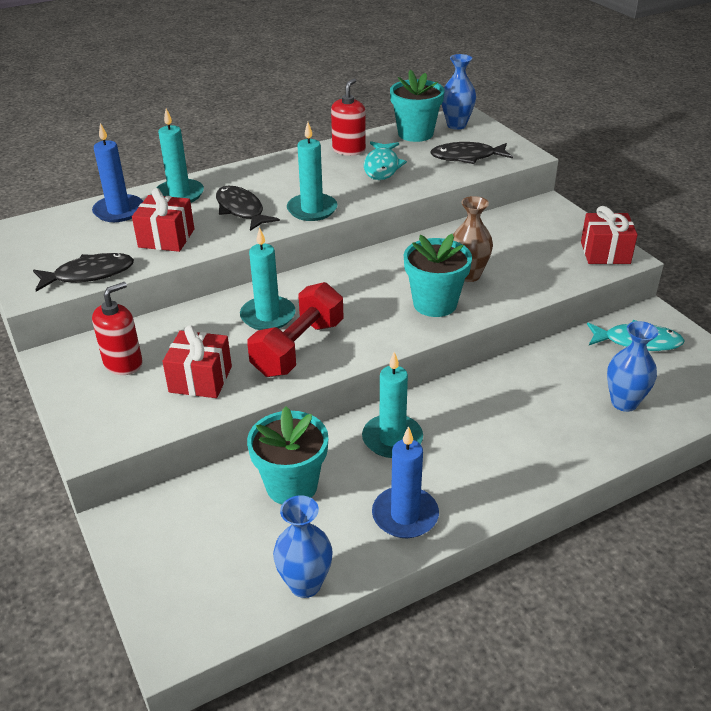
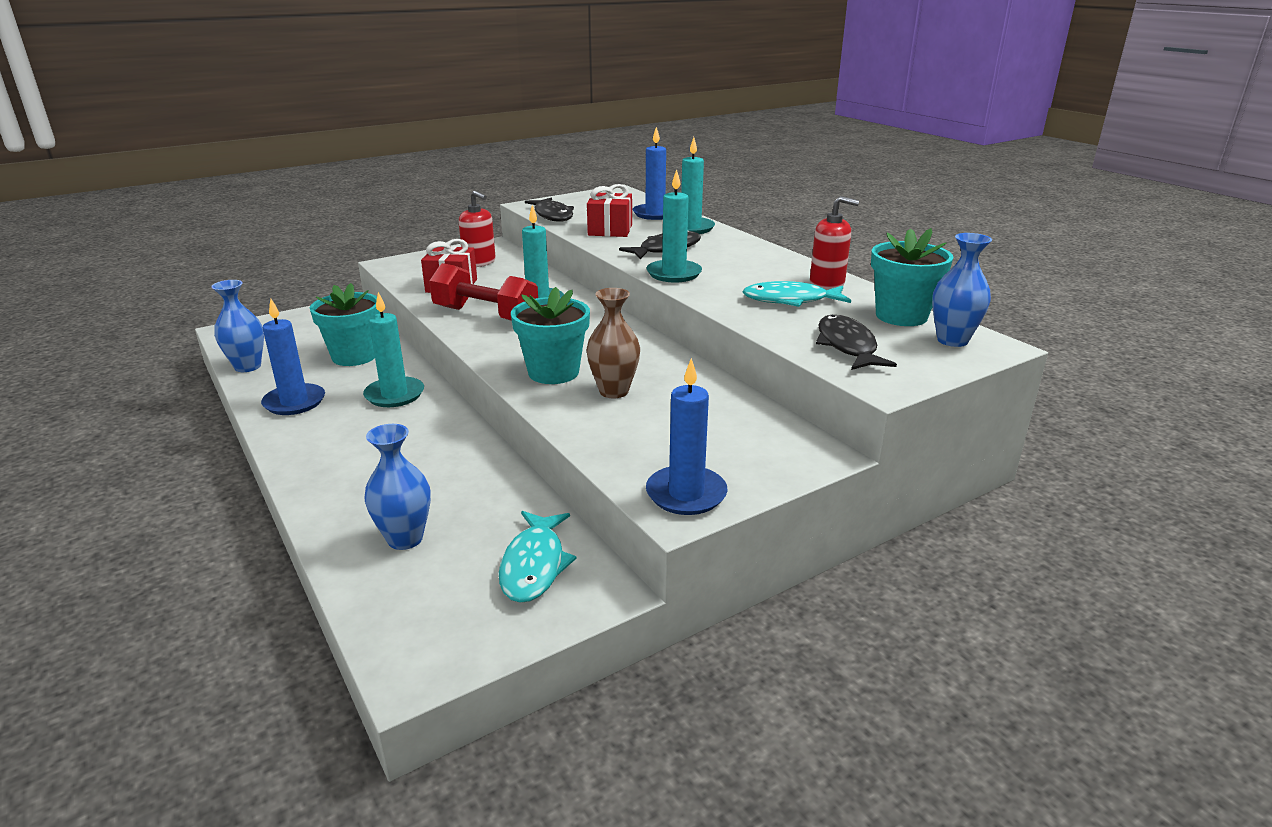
camera: 85 degrees right, 10 degrees down
(605, 253) = (686, 494): red gift -> blue candle

